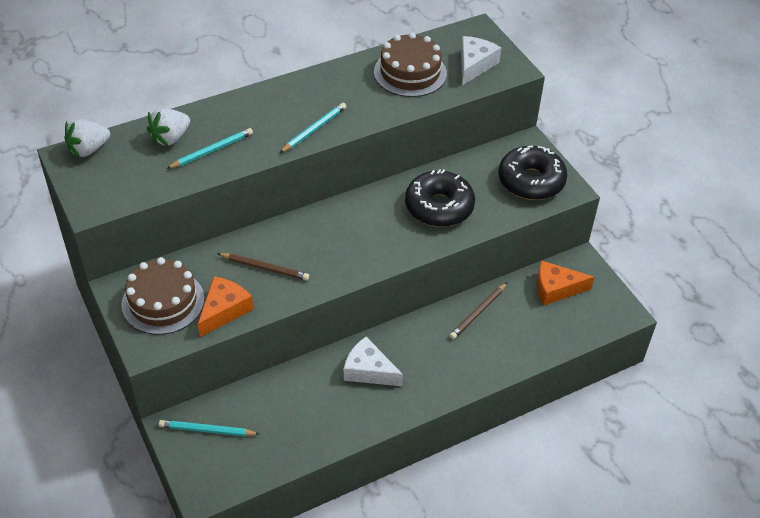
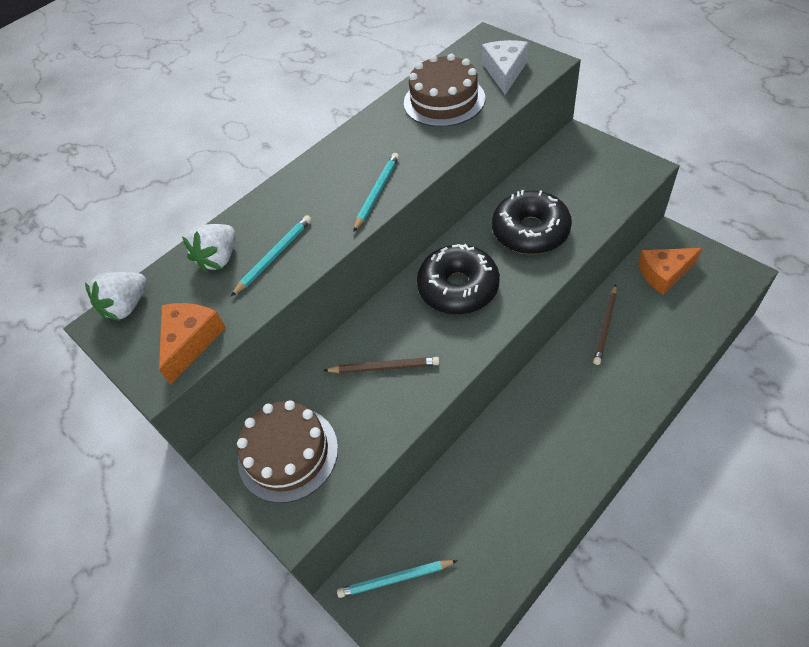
camera: 10 degrees left, 5 degrees up
(224, 310) = (364, 437): orange cheese -> orange cheese (190, 341)
(368, 370) = (532, 434): white cheese -> none
(531, 181) = (604, 173): black donut -> black donut (458, 288)

